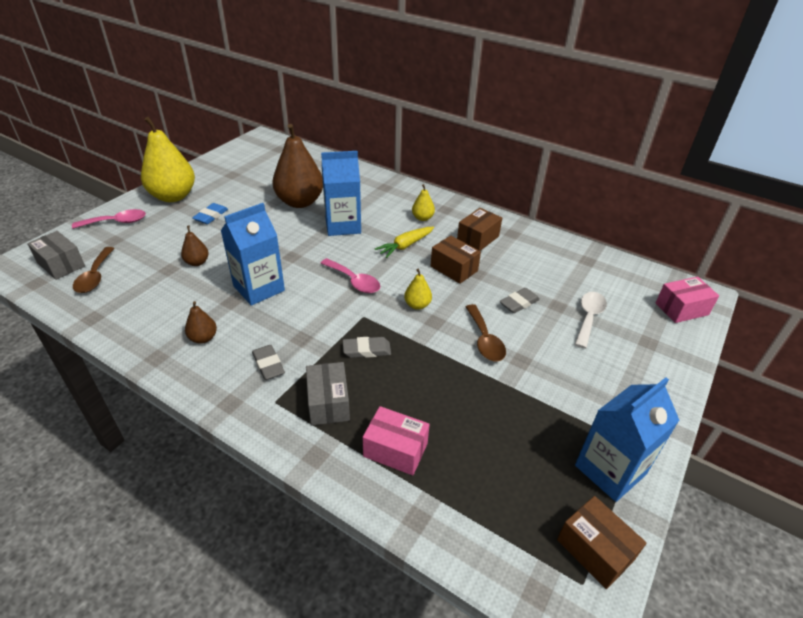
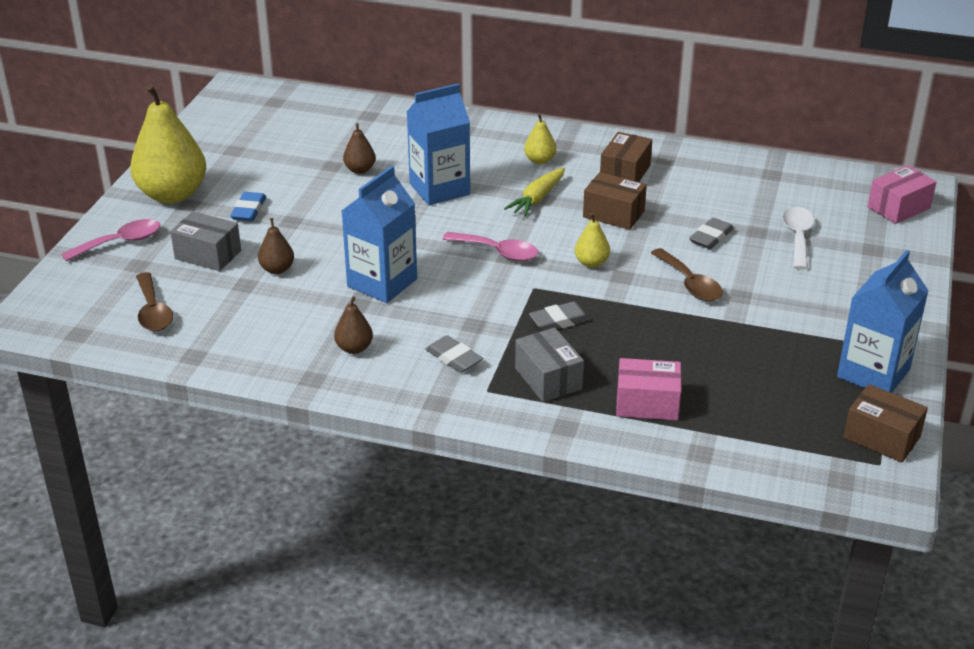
camera: 15 degrees left, 5 degrees down
(61, 264) = (92, 307): grey box -> grey box (208, 255)
(300, 202) = (360, 170): brown pear -> brown pear, size x0.45

